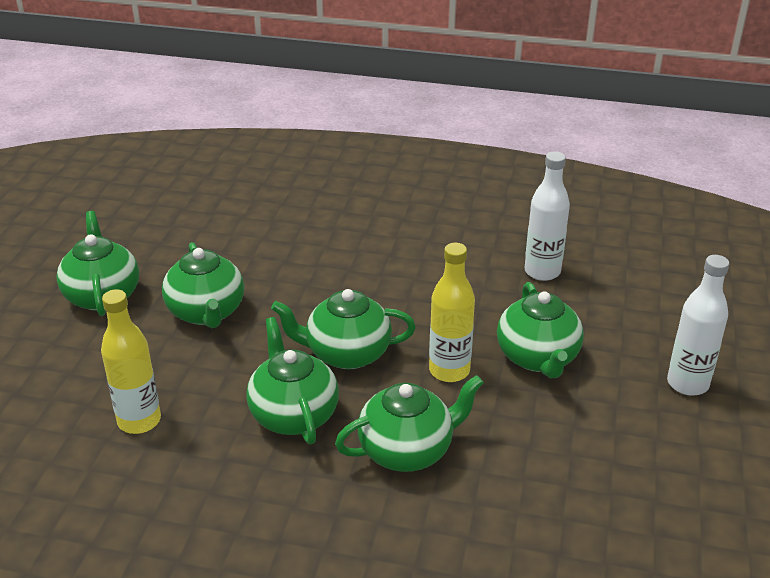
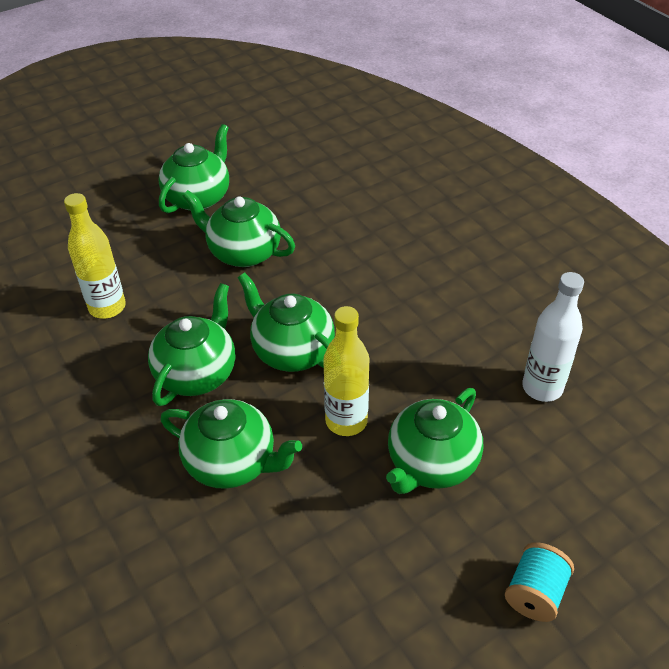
camera: 45 degrees right, 10 degrees up
(207, 312) = (243, 252): green teapot -> green teapot turned 90 degrees clockwise
(687, 383) = (535, 593): white bottle -> turquoise spool

